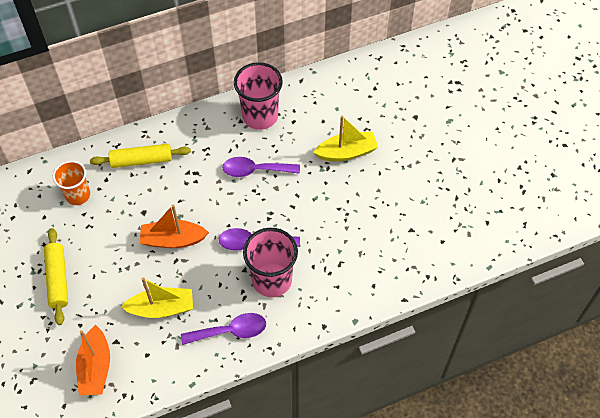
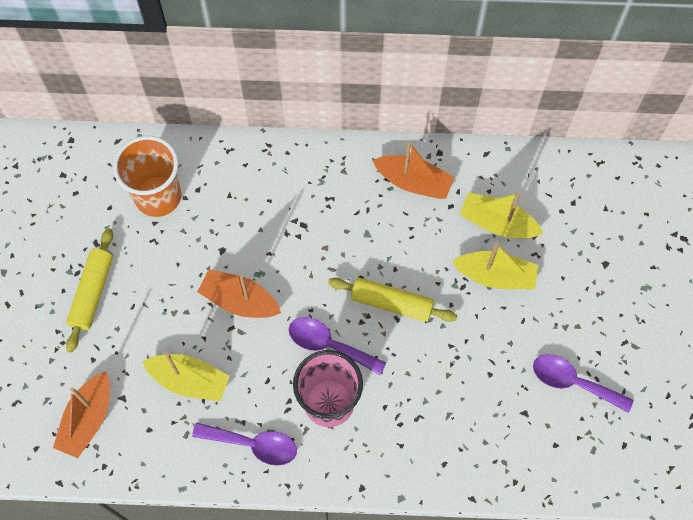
camera: 25 degrees right, 10 degrees up
(78, 195) = (158, 196): orange cup -> orange cup, size x1.51
(141, 160) = (248, 182): yellow rolling pin -> yellow rolling pin (391, 303)
(255, 170) = (374, 252): purple spoon -> purple spoon (573, 382)
(260, 116) = (413, 182): pink cup -> orange boat
(330, 120) = (497, 223): none -> yellow boat

